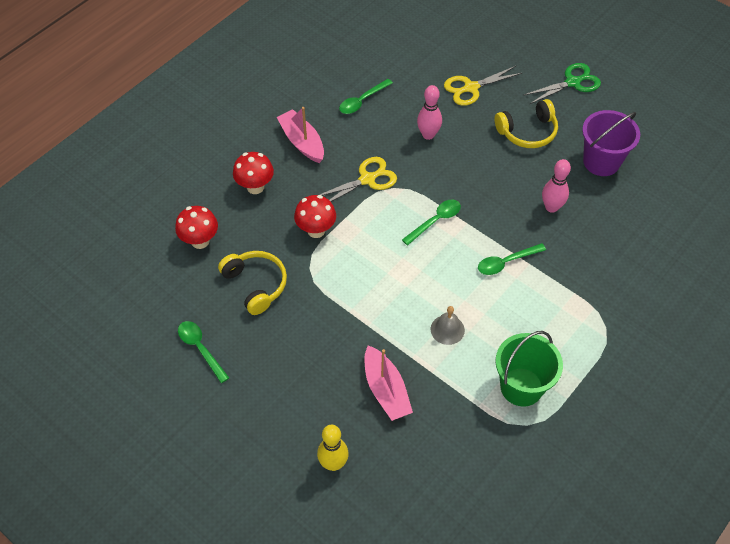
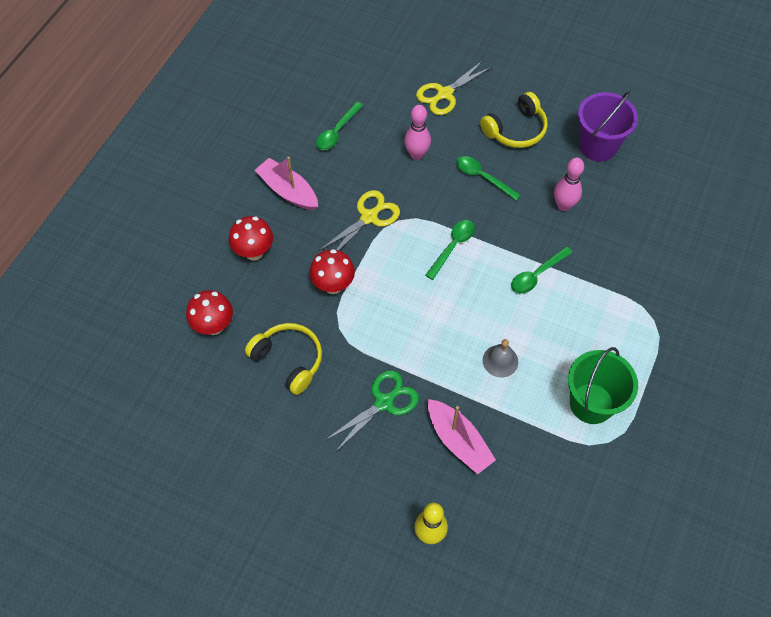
camera: 15 degrees left, 5 degrees up
(200, 348) = (252, 445): green spoon -> green spoon (482, 177)
(572, 82) = (544, 67): green scissors -> green scissors (383, 402)

